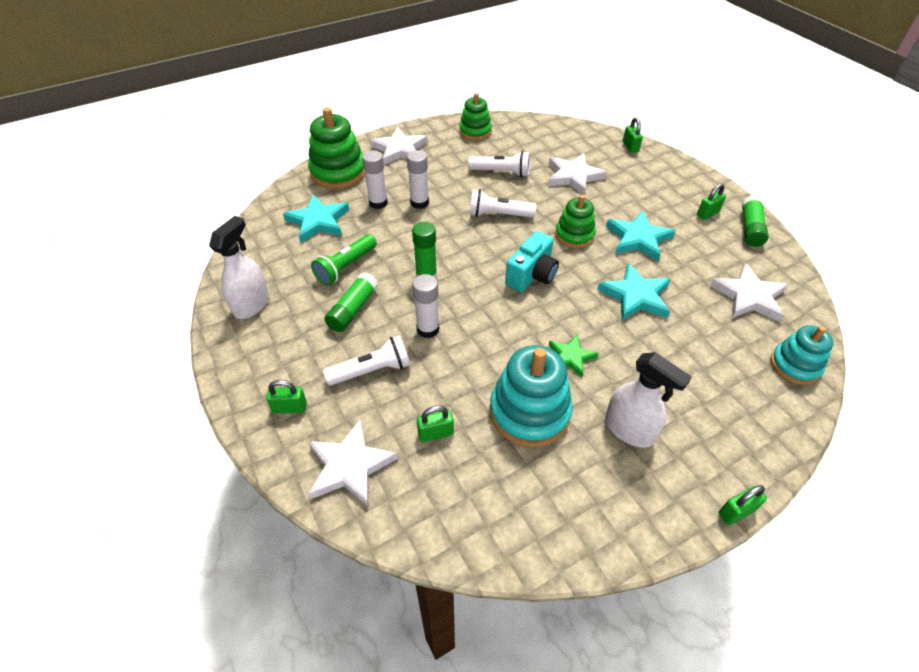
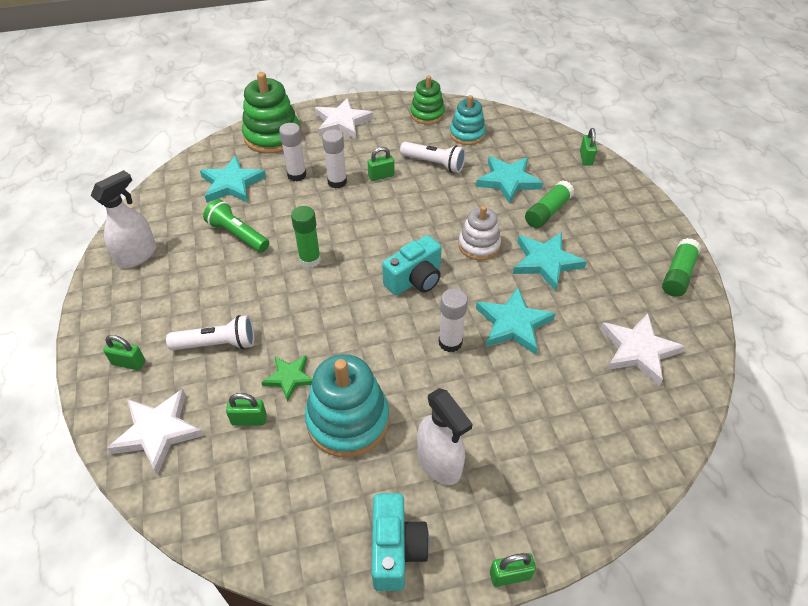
camera: 15 degrees right, 0 degrees up
(346, 267) = (238, 235): green flashlight -> green flashlight turned 75 degrees clockwise
(353, 309) = (226, 279): green glue stick -> green glue stick (547, 212)
(428, 329) = (287, 314): white glue stick -> white glue stick (450, 342)
(498, 215) = (410, 209): white flashlight -> none
(571, 357) = (415, 373): green star -> green star (289, 378)
(573, 176) = (508, 181): white star -> turquoise star
(574, 235) = (479, 245): green stacking toy -> white stacking toy
(627, 516) = (396, 549): none -> turquoise camera
(707, 213) = (637, 248): green padlock -> green padlock (381, 176)
(795, 365) = (652, 437): turquoise stacking toy -> turquoise stacking toy (467, 134)

